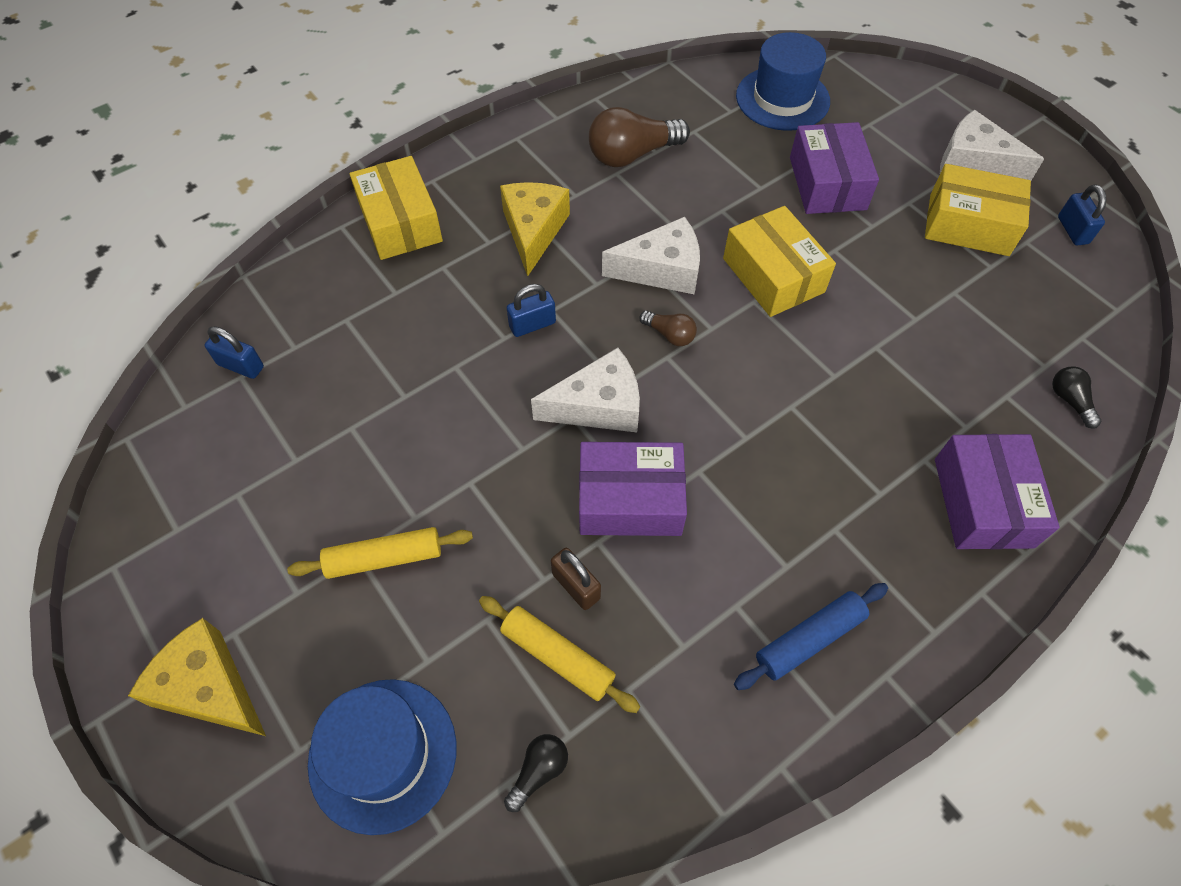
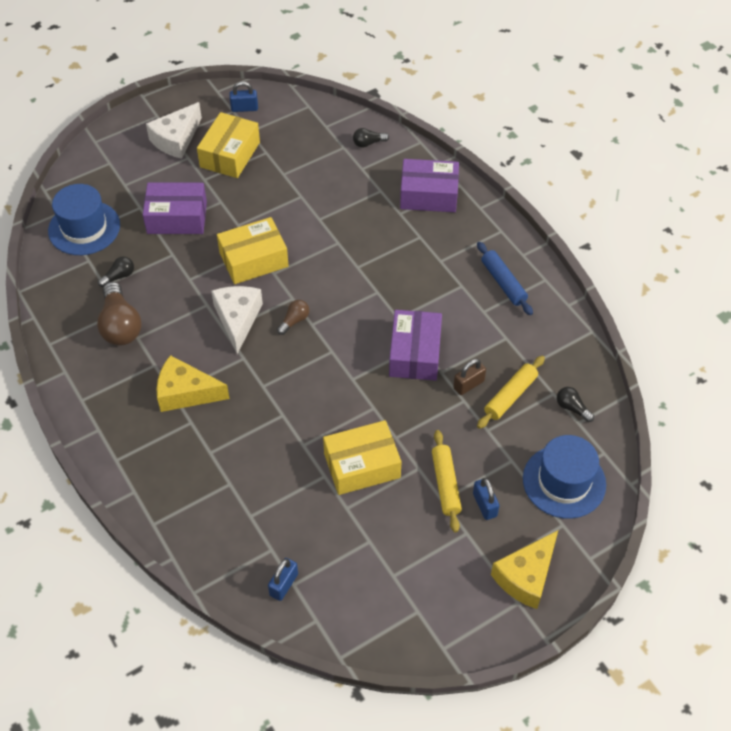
camera: 85 degrees left, 5 degrees down
(400, 222) = (158, 481): yellow box -> yellow box (362, 465)
(532, 324) = (274, 397): blue padlock -> blue padlock (484, 505)
(598, 406) = (345, 364): white cheese -> none
(711, 142) = (119, 276): none -> black light bulb

